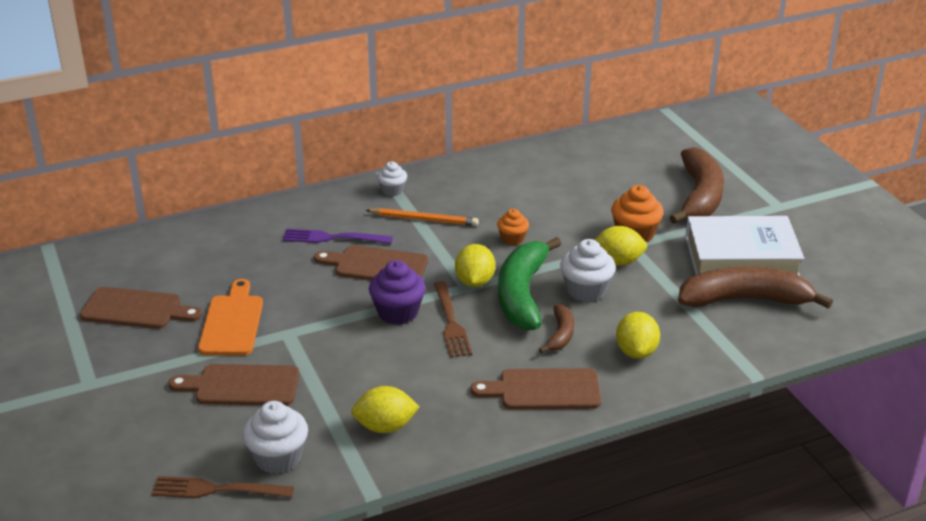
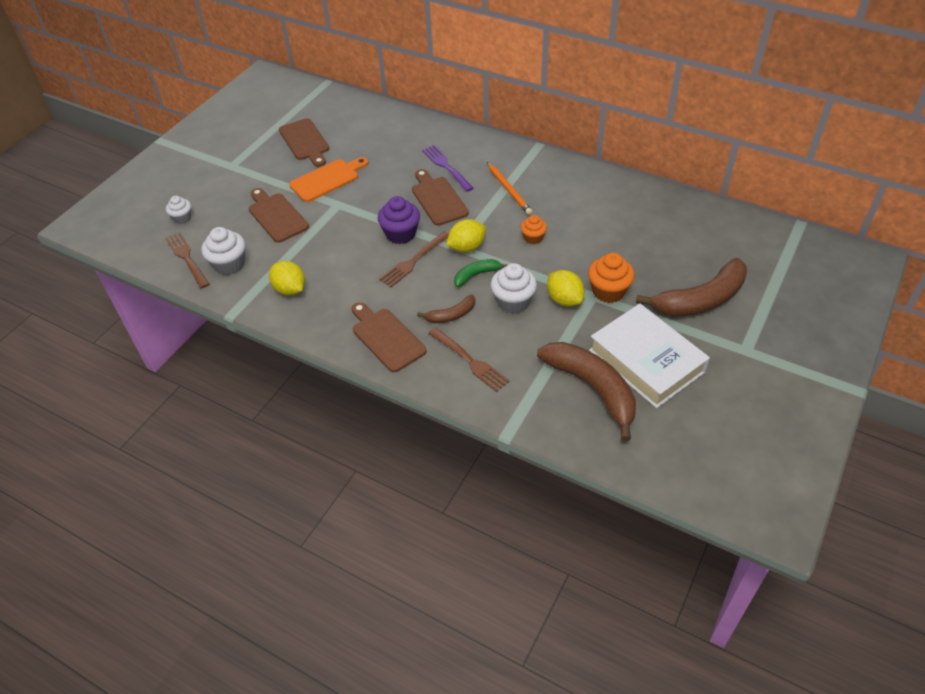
camera: 55 degrees right, 15 degrees up
(392, 190) = (524, 160): white cupcake -> white cupcake (182, 218)
(522, 294) = (476, 275): green banana -> green banana, size x0.49
(636, 352) = (470, 361): yellow lemon -> brown fork

